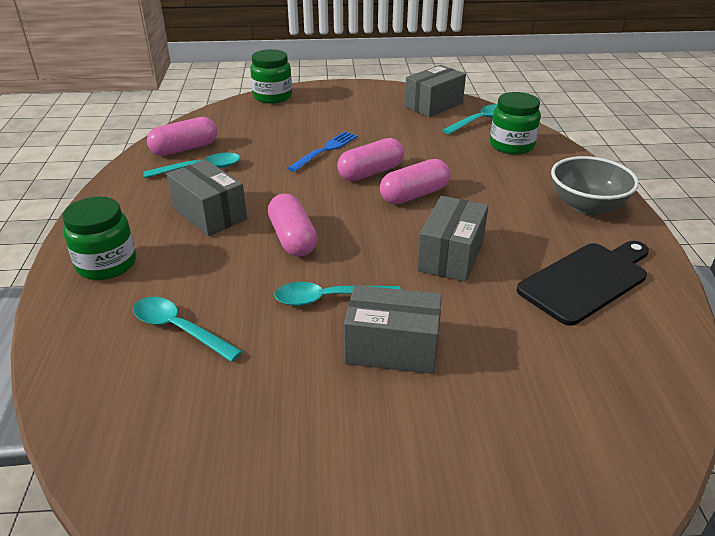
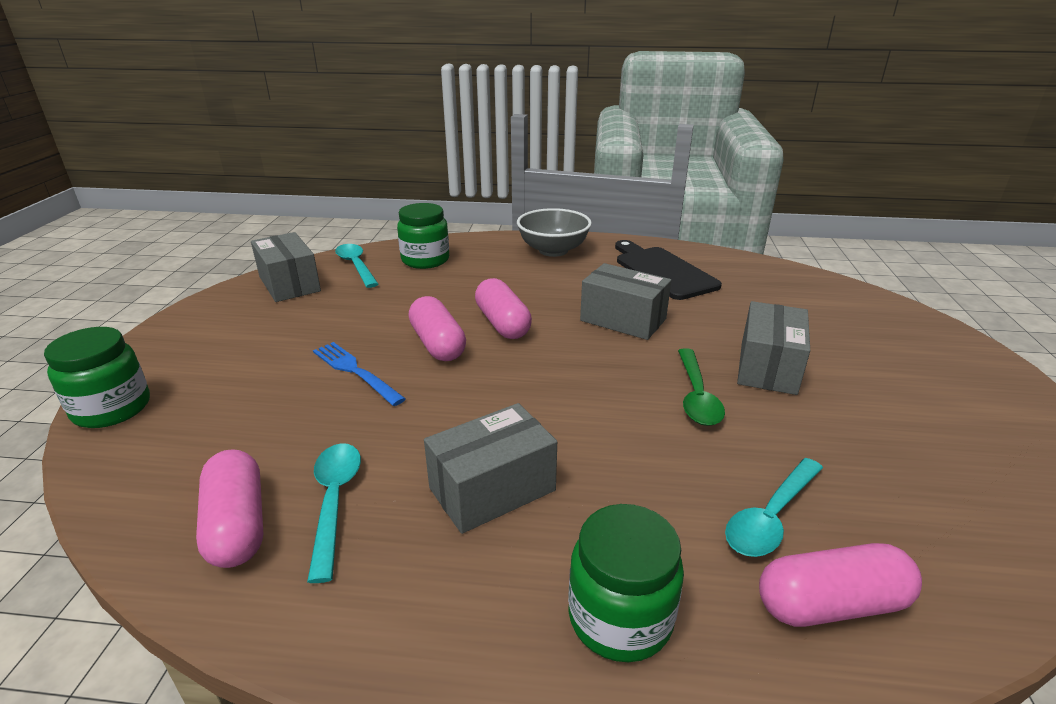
camera: 80 degrees left, 5 degrees down
(292, 238) = (575, 413): pink capsule -> pink capsule (831, 604)
(329, 298) = (696, 396): turquoise spoon -> green spoon

